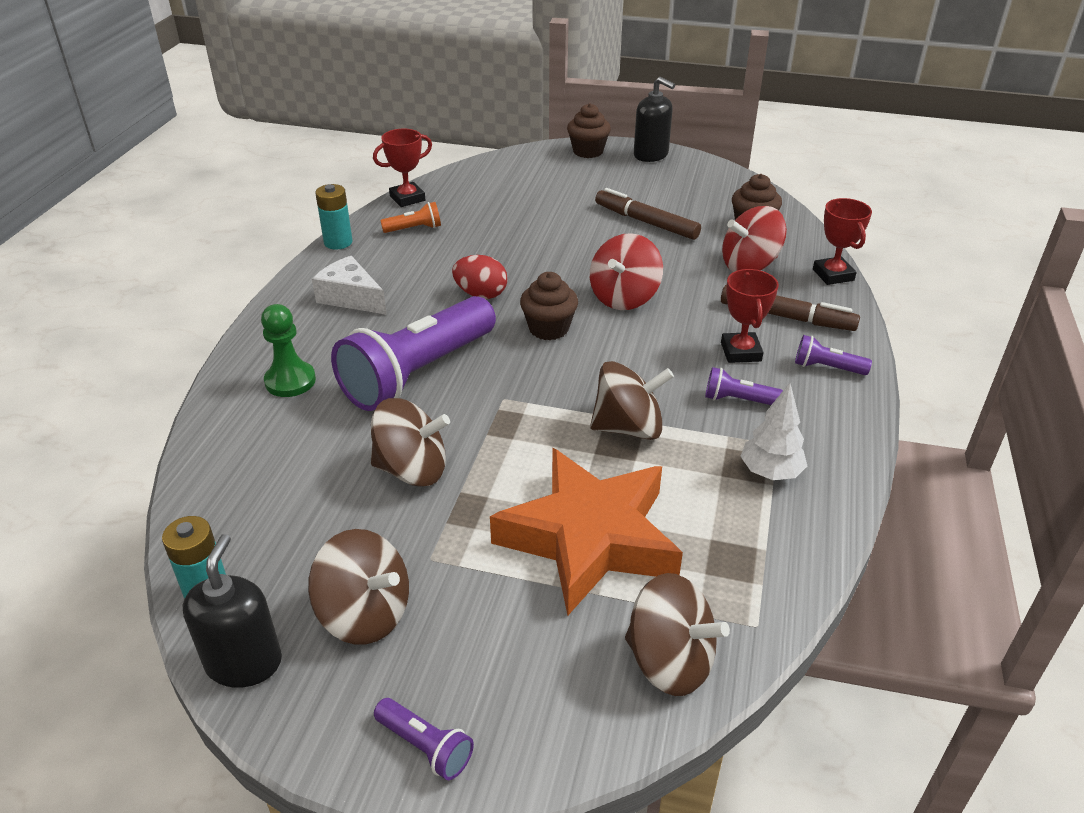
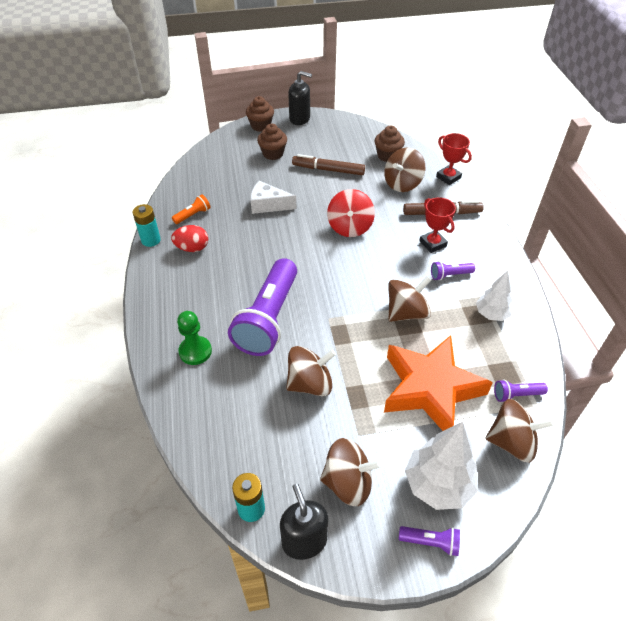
camera: 25 degrees left, 10 degrees up
(351, 297) = (189, 279): white cheese -> white cheese (268, 205)
(407, 198) = (172, 193): red trophy -> none
(481, 294) = (267, 251): red egg -> red egg (192, 248)
(499, 672) = (438, 484): none -> white tree
(549, 328) = (322, 262): brown cupcake -> brown cupcake (273, 154)
(749, 265) = (402, 184): red spinning top -> brown spinning top
(827, 368) = (480, 239): purple flashlight -> purple flashlight (516, 395)

